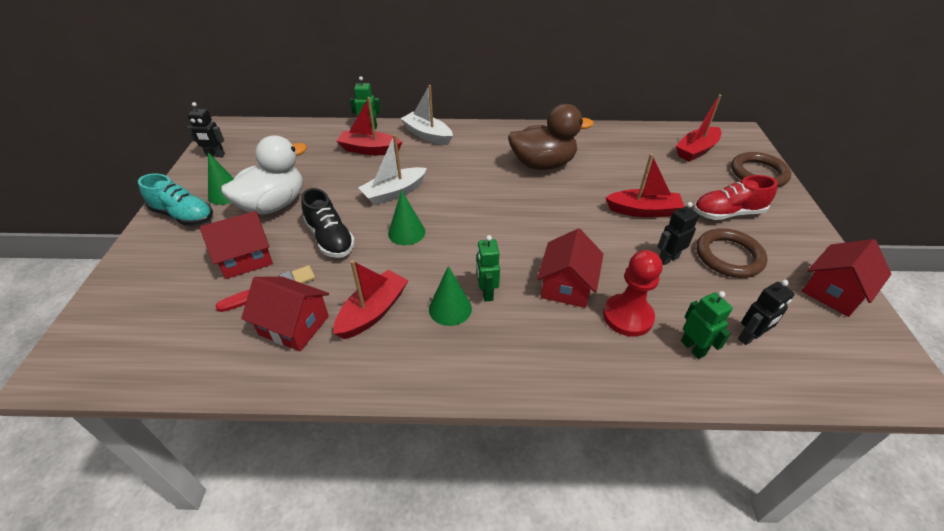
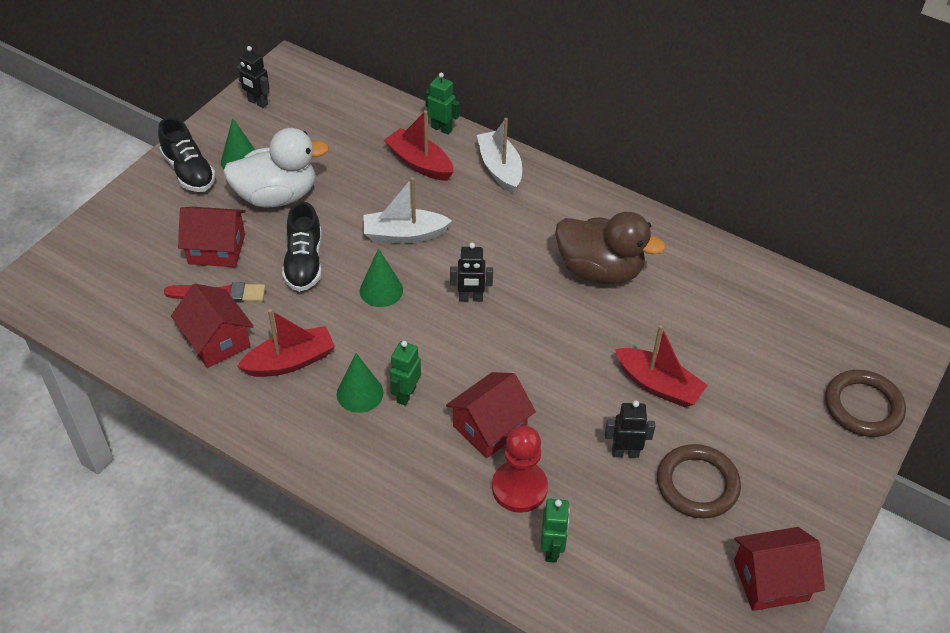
camera: 30 degrees right, 5 degrees up
(183, 215) = (189, 171): turquoise shoe -> black shoe
(696, 150) = (817, 337): red boat -> none
(727, 213) = (757, 436): red shoe -> none
(750, 337) = (620, 571): black robot -> black robot (470, 298)

